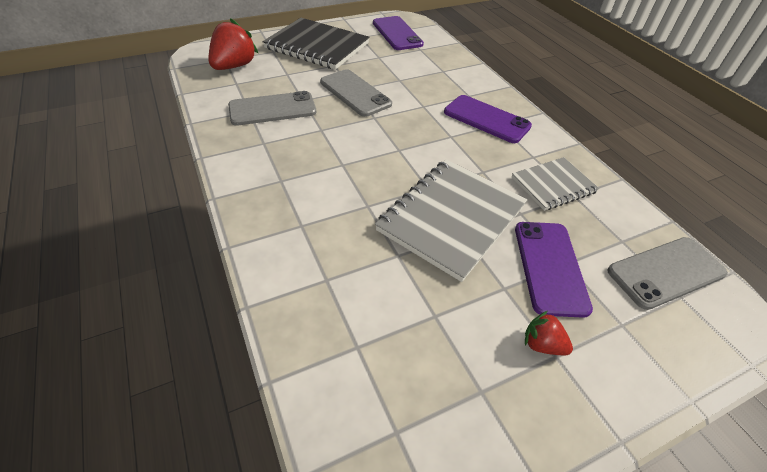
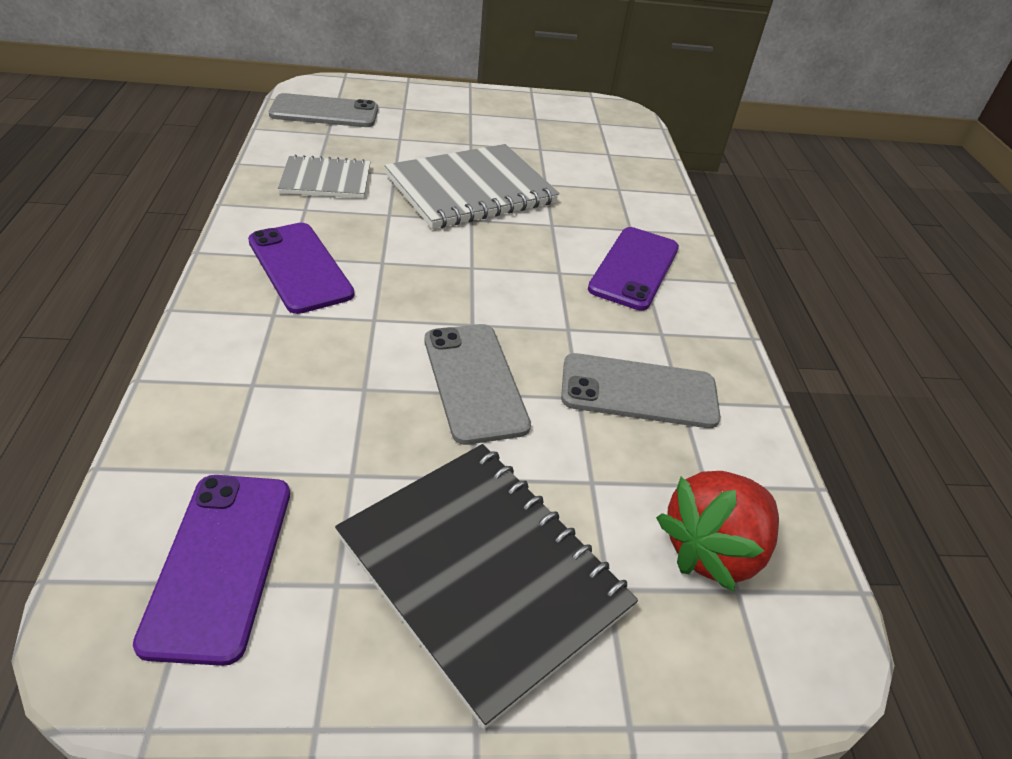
camera: 160 degrees left, 5 degrees down
(542, 344) = (474, 118): red strawberry -> none
(549, 267) = (417, 141): purple phone -> purple phone (634, 268)

